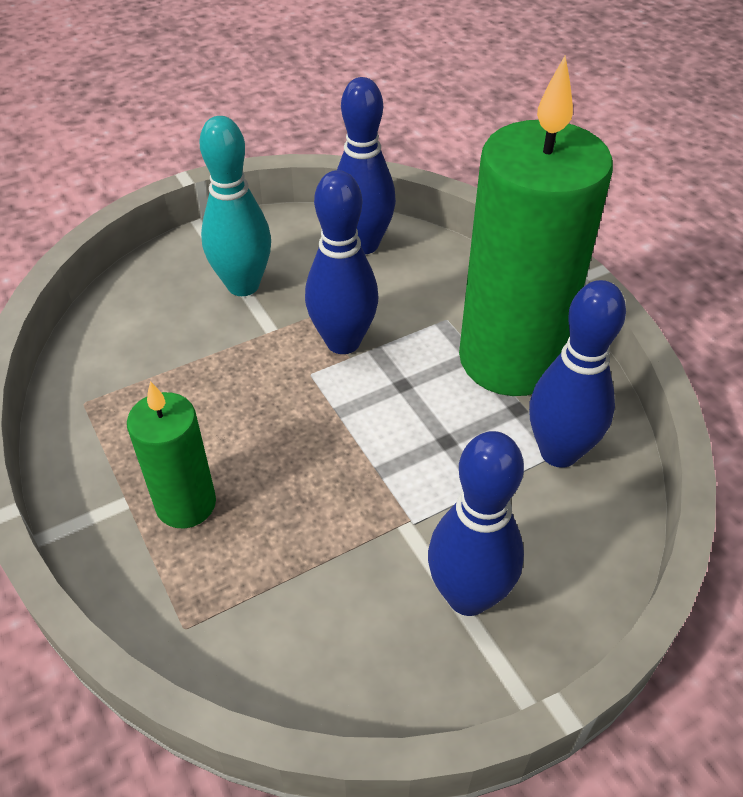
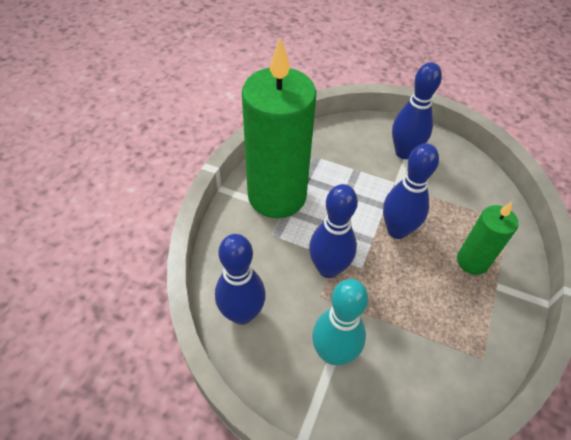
camera: 130 degrees left, 5 degrees up
(559, 452) = (315, 157): blue bowling pin -> blue bowling pin (397, 230)

